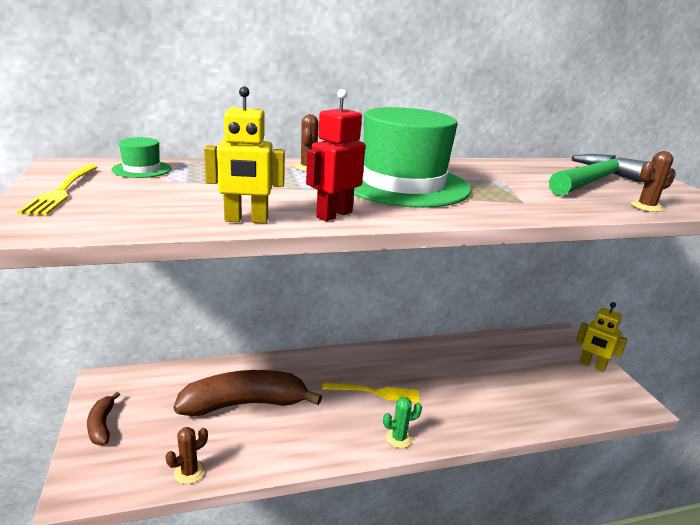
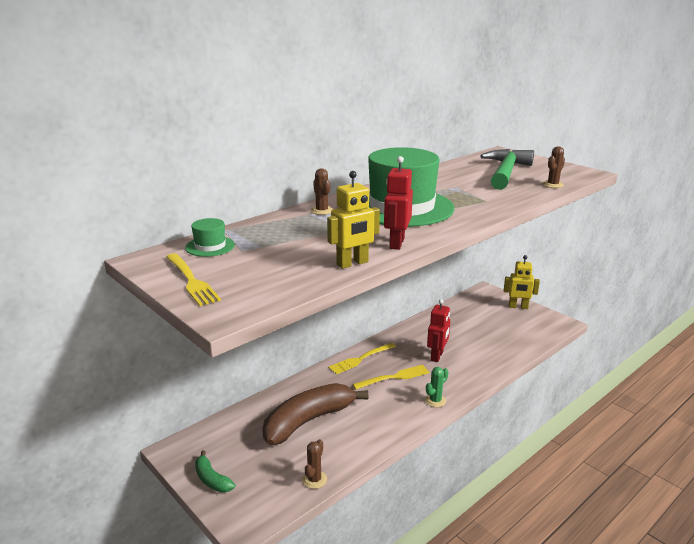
camera: 25 degrees left, 0 degrees up
(102, 425) = (212, 479): brown banana -> green banana
(357, 359) = (360, 359): none -> yellow fork
(444, 387) = (437, 356): none -> red robot

